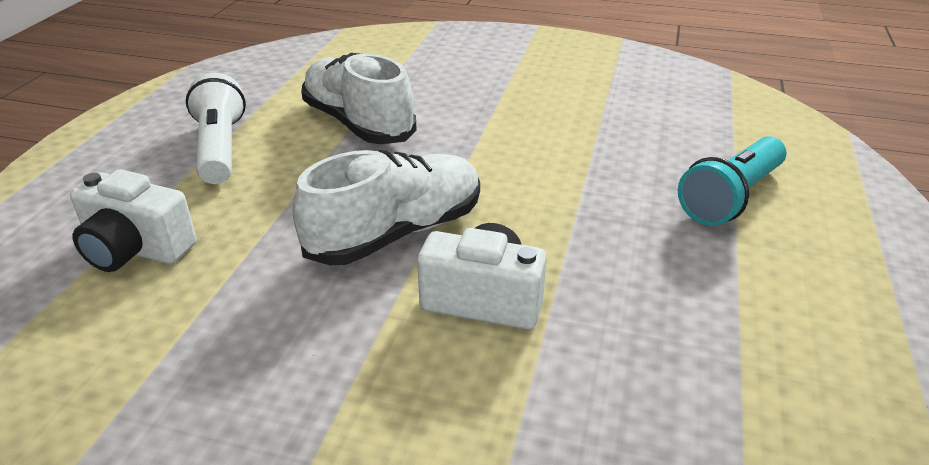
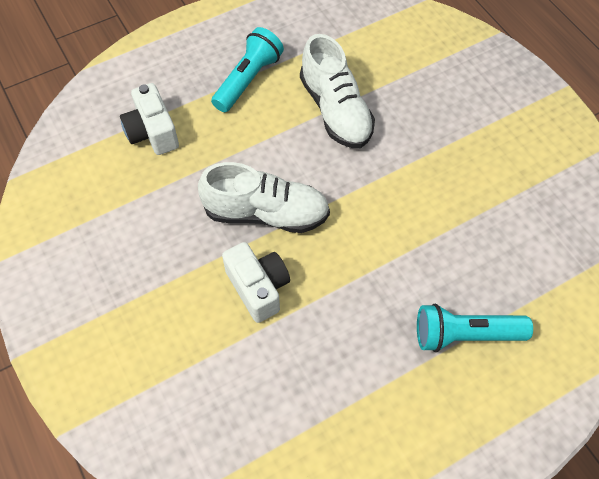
camera: 45 degrees right, 25 degrees up
(220, 148) = (248, 79): white flashlight -> turquoise flashlight
(358, 124) = (335, 110): white shoe -> white shoe turned 150 degrees clockwise

